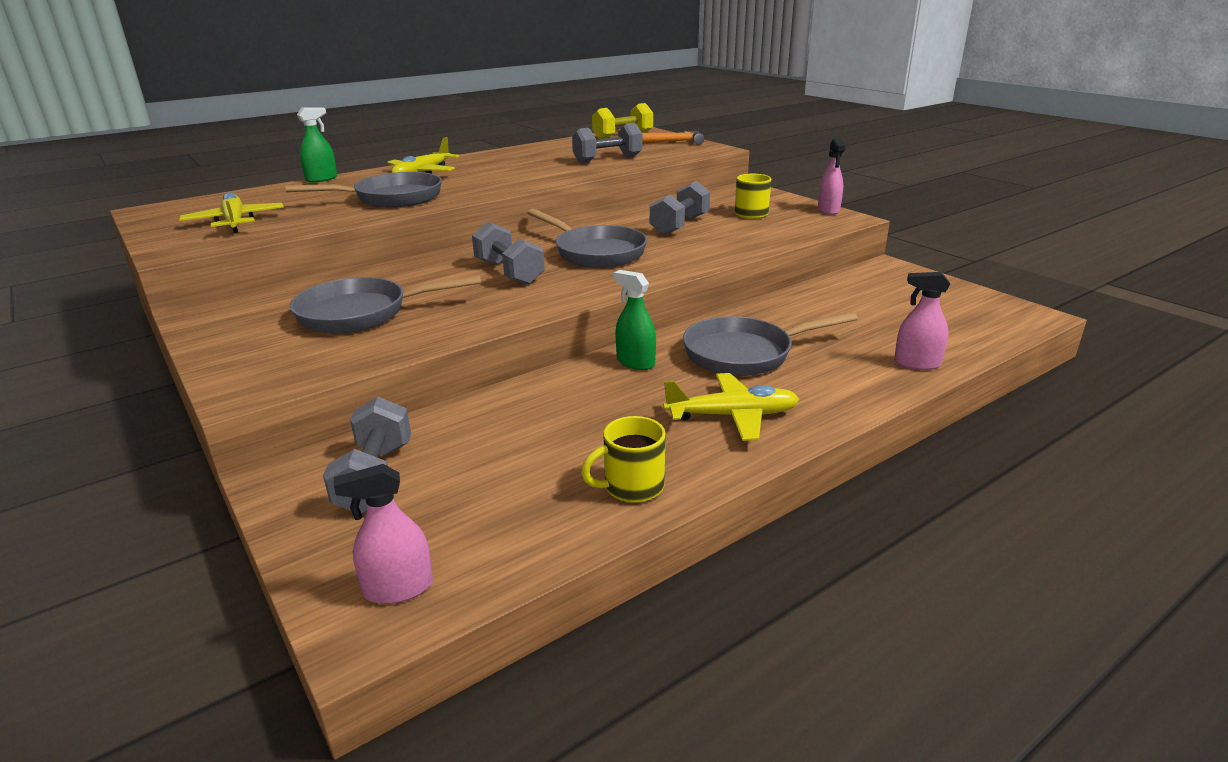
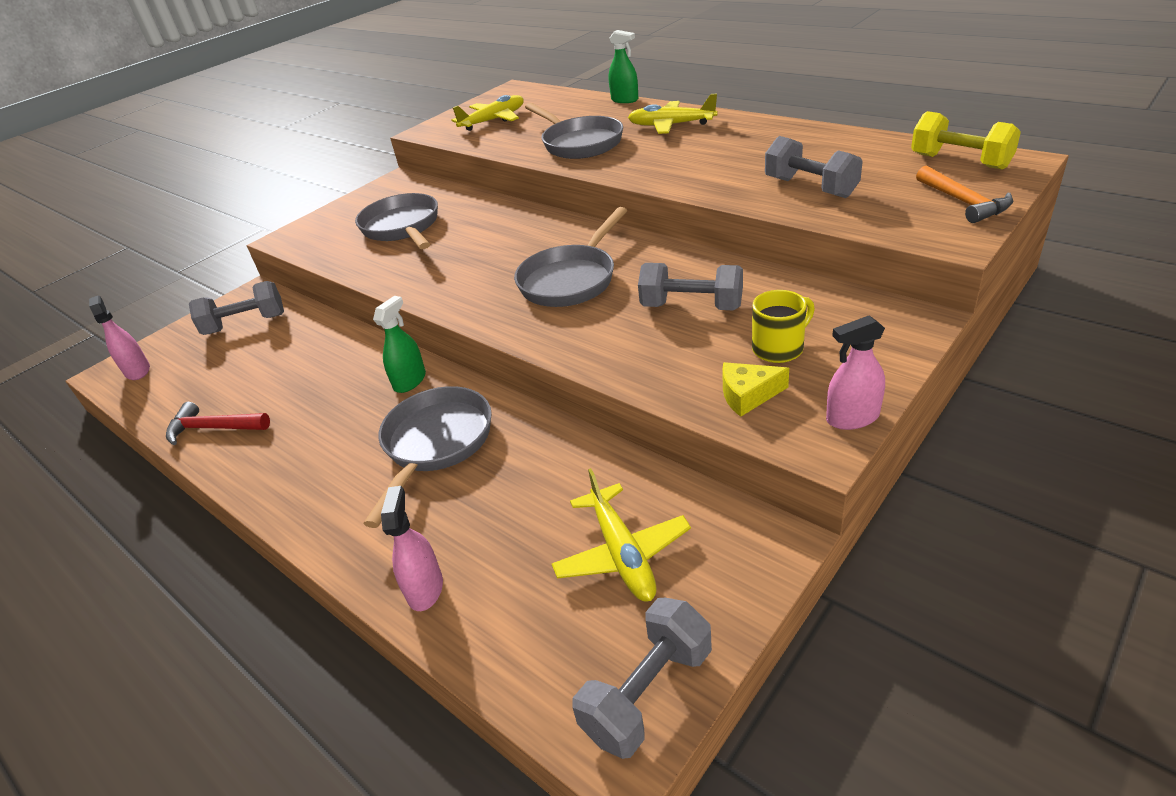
camera: 80 degrees right, 10 degrees up
(509, 273) = (500, 254): grey dumbbell -> grey dumbbell (647, 692)
(631, 487) = (214, 428): yellow mug -> red hammer
(732, 416) = (310, 459): yellow plane -> yellow plane (622, 553)
(745, 354) = (435, 444): grey pan -> grey pan turned 45 degrees clockwise
(794, 225) = (747, 395): none -> yellow cheese

